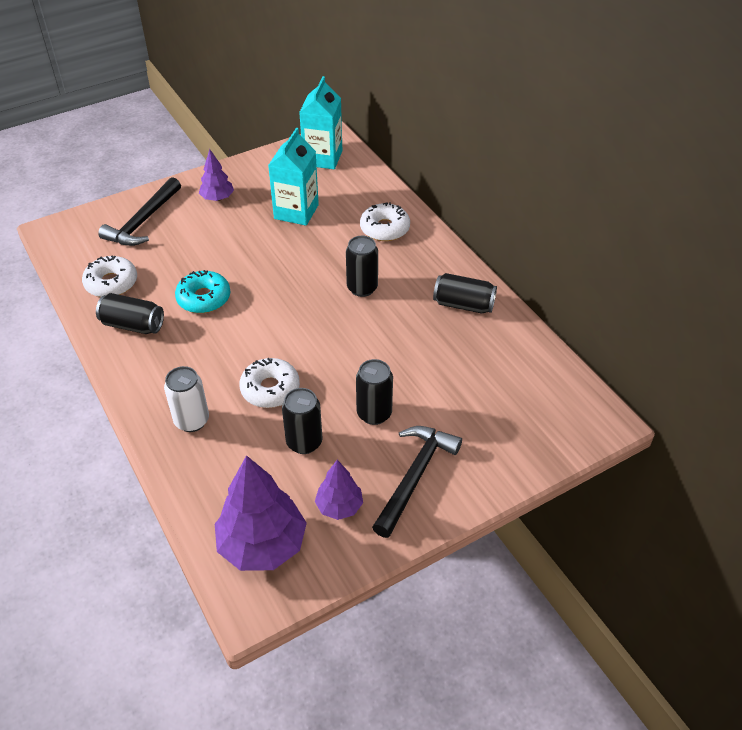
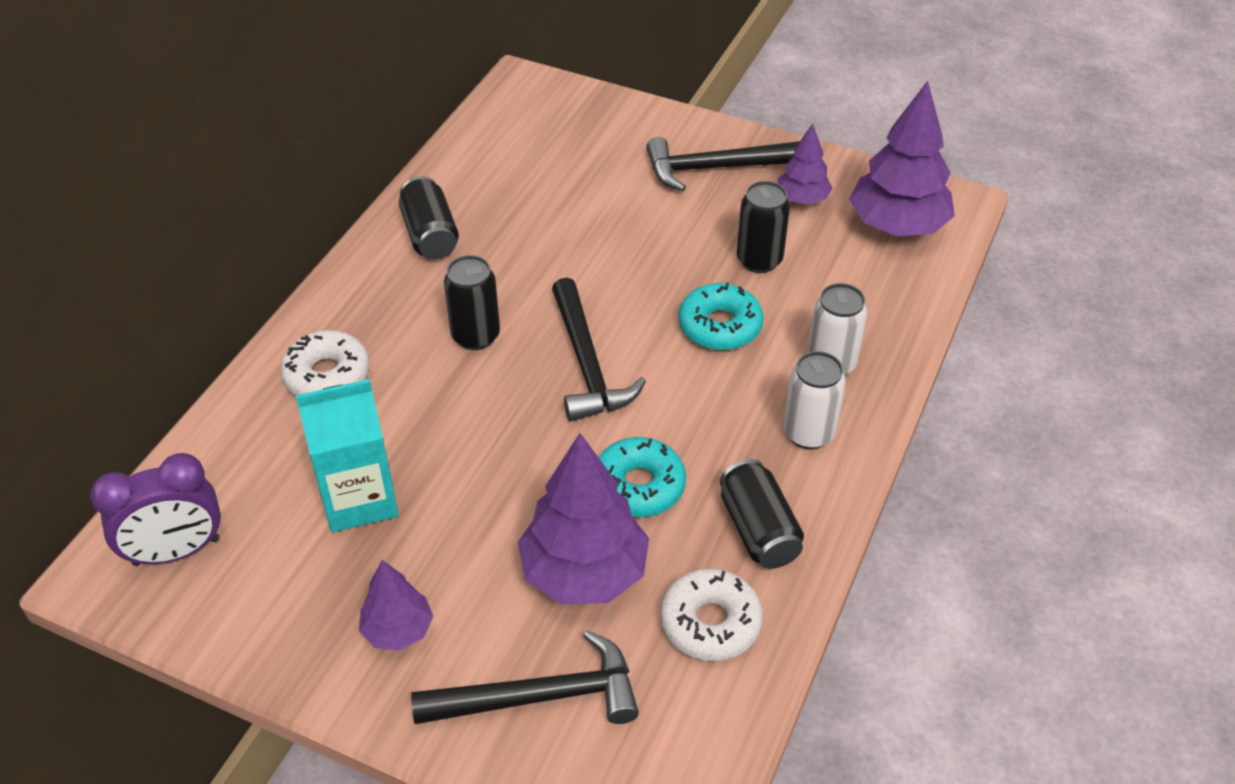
camera: 125 degrees left, 0 degrees up
(161, 379) = (808, 433): none -> white can
(181, 259) = (584, 572): none -> purple tree
(270, 389) = (720, 326): white donut -> turquoise donut
(298, 319) = (587, 365): none -> black hammer
(322, 158) = (176, 552): turquoise carton -> purple clock
(374, 413) = (668, 229): black can -> none

